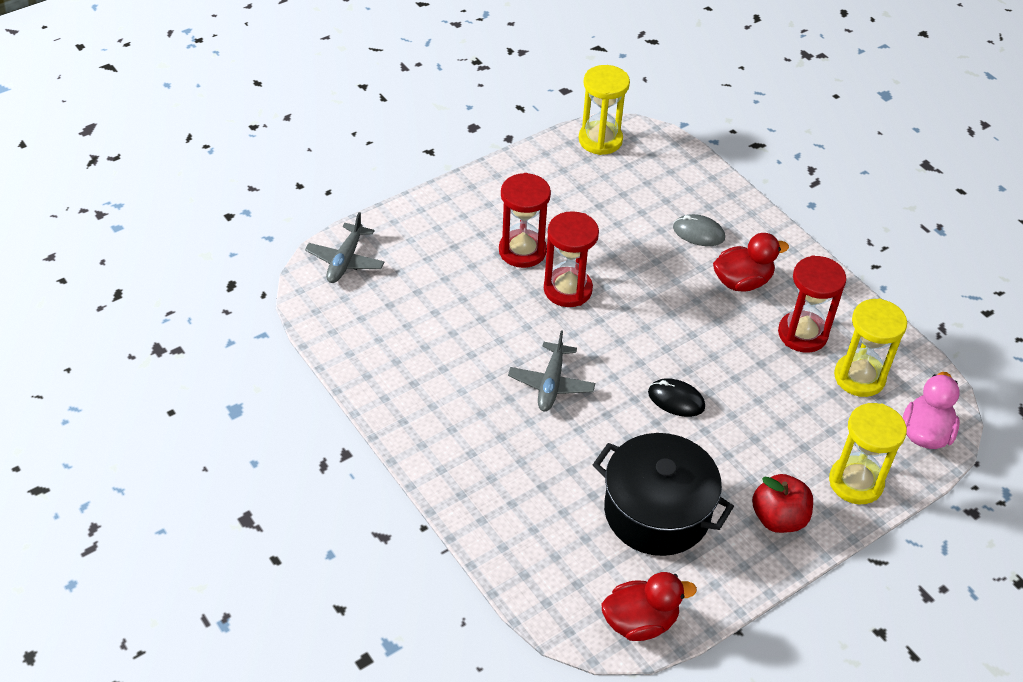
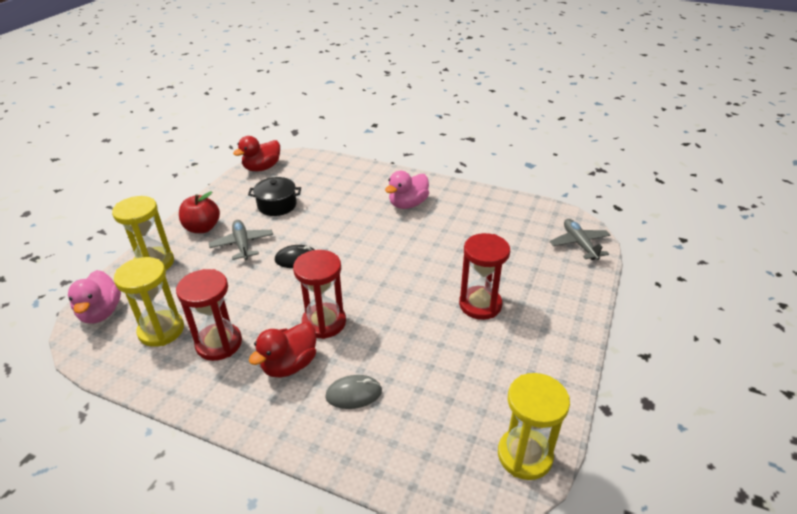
camera: 150 degrees right, 10 degrees down
(478, 419) = (408, 204): none -> pink duck
(551, 384) = (382, 235): grey plane -> grey plane (242, 244)
(567, 289) = (422, 293): red hourglass -> red hourglass (324, 322)
(657, 512) = (277, 205): black pot -> black pot, size x0.59

